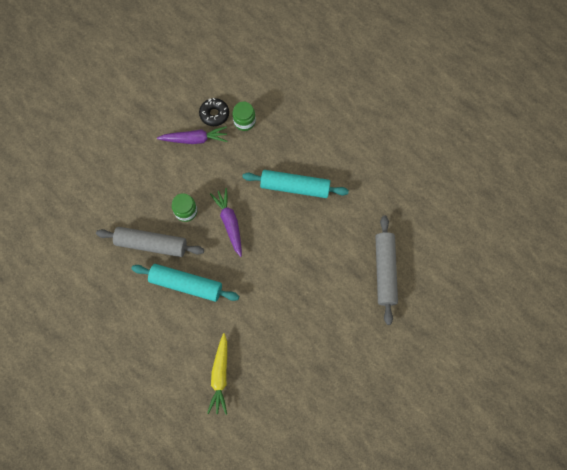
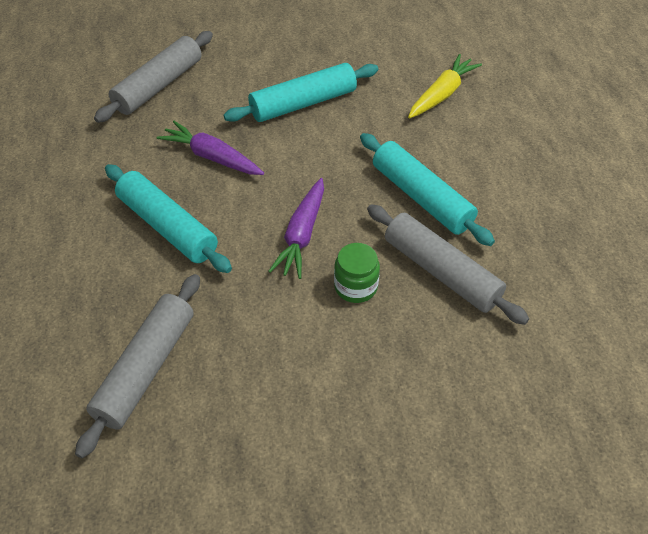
camera: 145 degrees left, 20 degrees down
(195, 139) = (254, 391): purple carrot -> purple carrot (212, 157)
(214, 114) = (183, 415): black donut -> none
(244, 121) = (146, 368): green jar -> grey rolling pin
(294, 312) = (303, 103): none -> turquoise rolling pin

